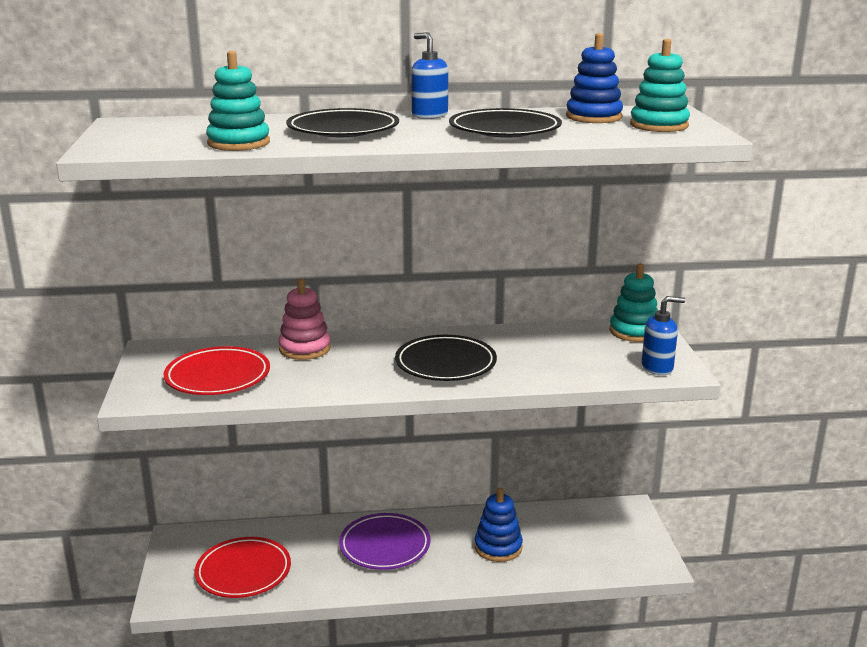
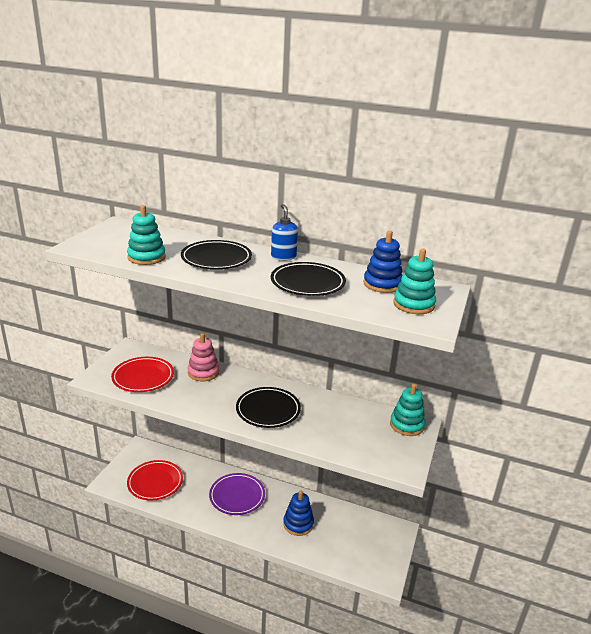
camera: 25 degrees right, 5 degrees up
(657, 368) = (393, 460): blue soap dispenser -> none

